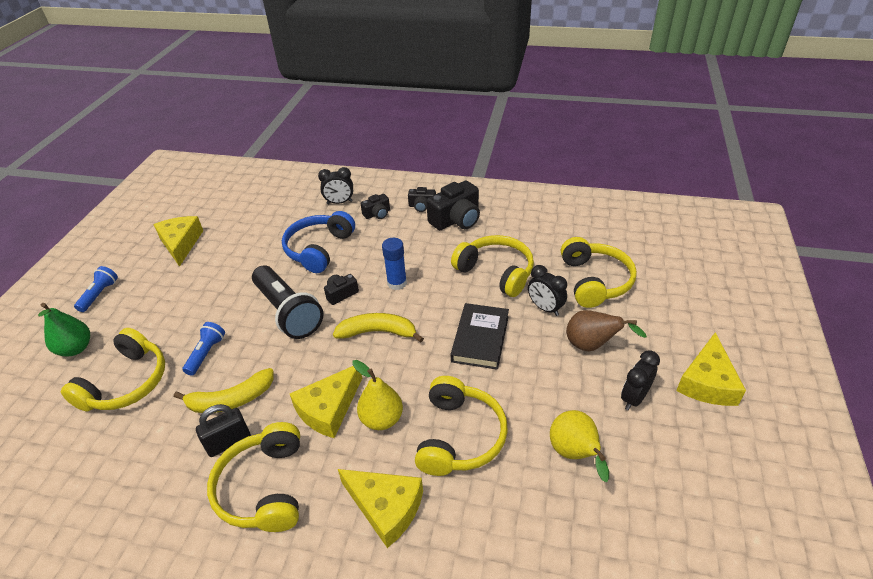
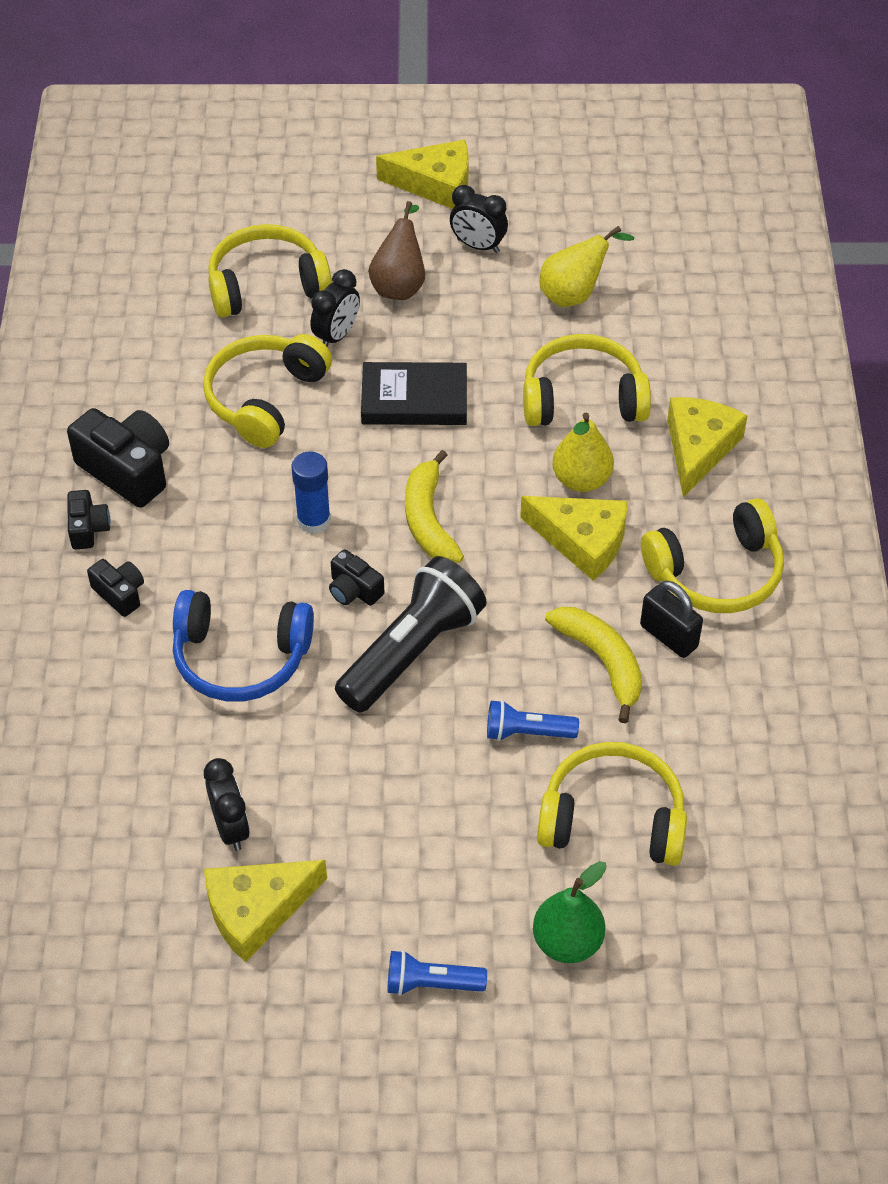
camera: 105 degrees left, 10 degrees up
(339, 202) = (85, 668): black clock -> black clock (231, 827)

